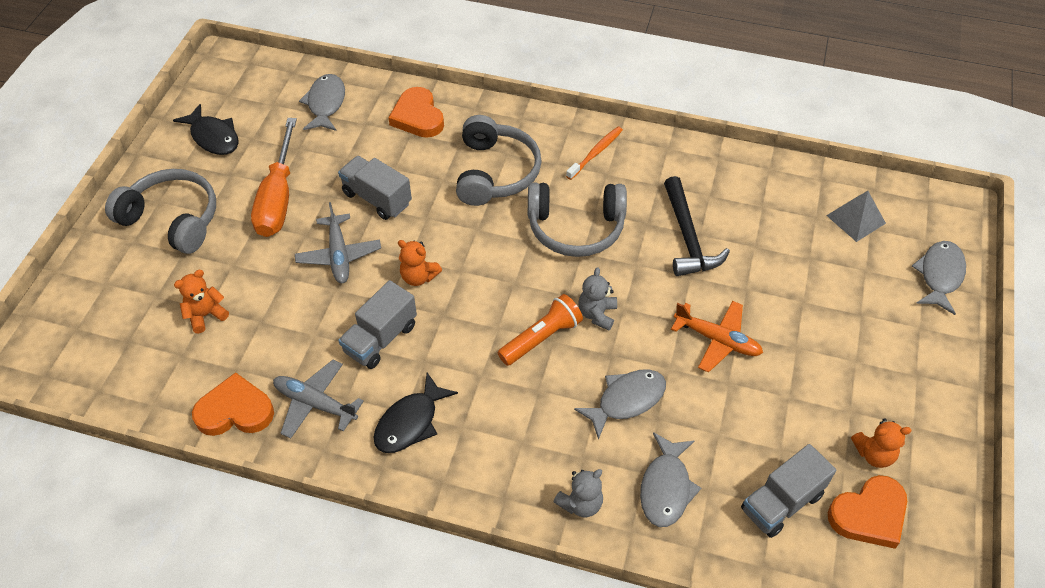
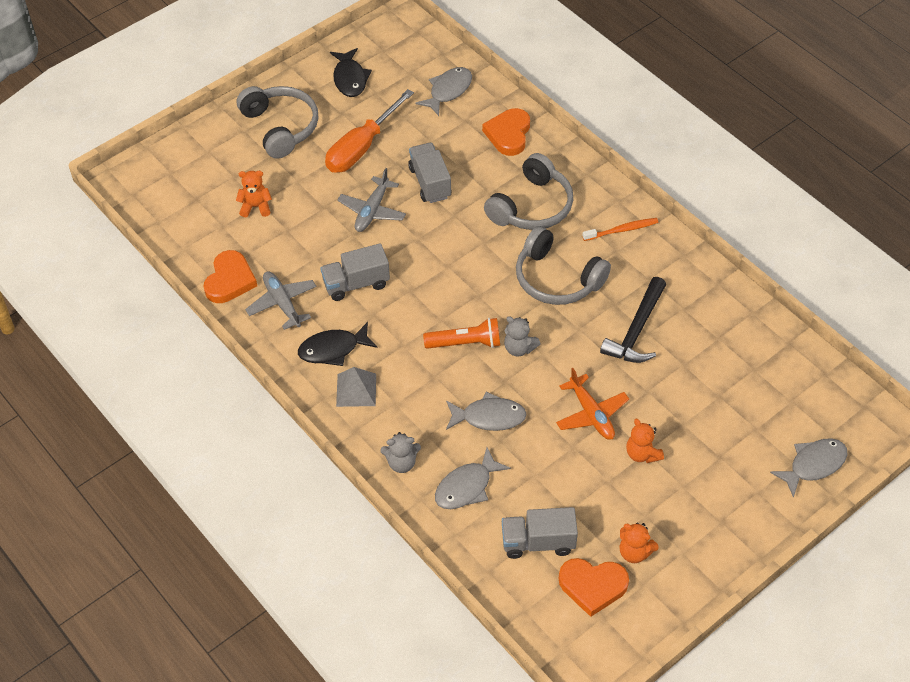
camera: 35 degrees right, 0 degrees up
(235, 411) = (230, 280): orange heart -> orange heart turned 75 degrees clockwise
(418, 277) = (415, 255): orange teddy bear -> orange teddy bear (642, 454)
(597, 314) = (519, 348): grey teddy bear -> grey teddy bear turned 105 degrees counterclockwise
(855, 219) = (786, 387): grey pyramid -> grey pyramid (356, 390)

